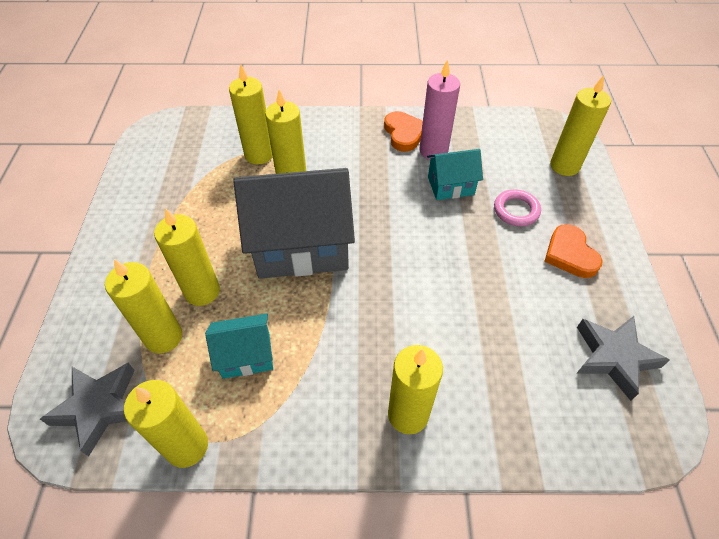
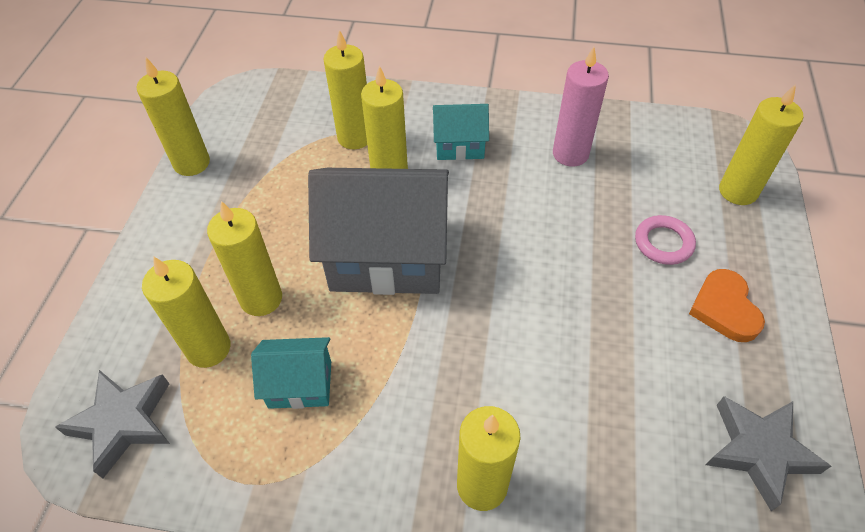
camera: 10 degrees right, 0 degrees up
(187, 446) = (214, 484): yellow candle -> yellow candle (192, 163)
(404, 133) = (537, 128): orange heart -> none
(450, 186) = (584, 201): turquoise house -> turquoise house (459, 145)

